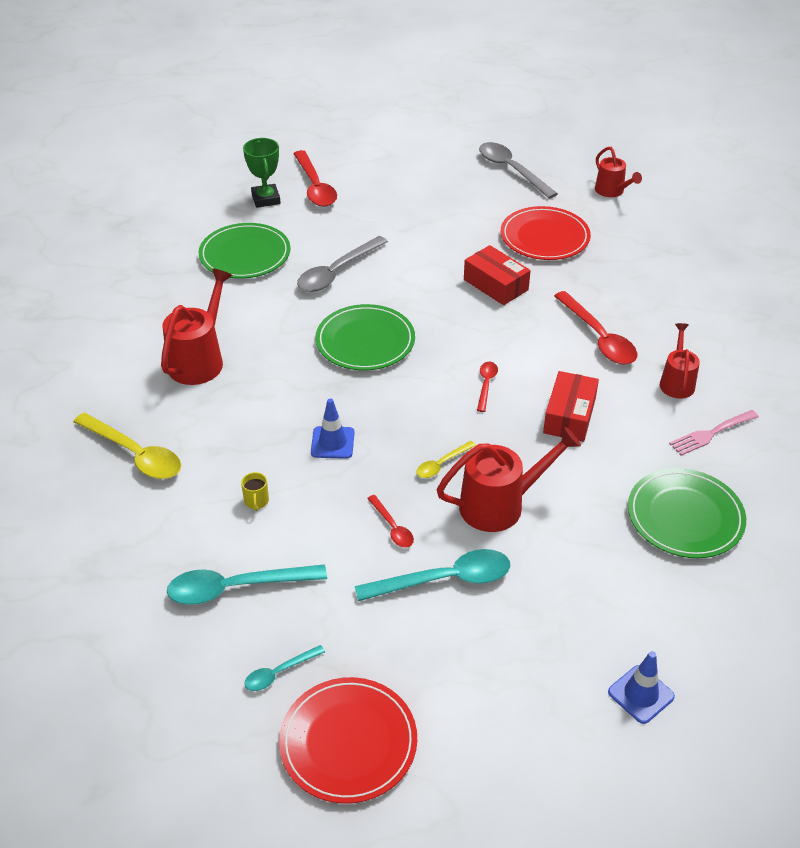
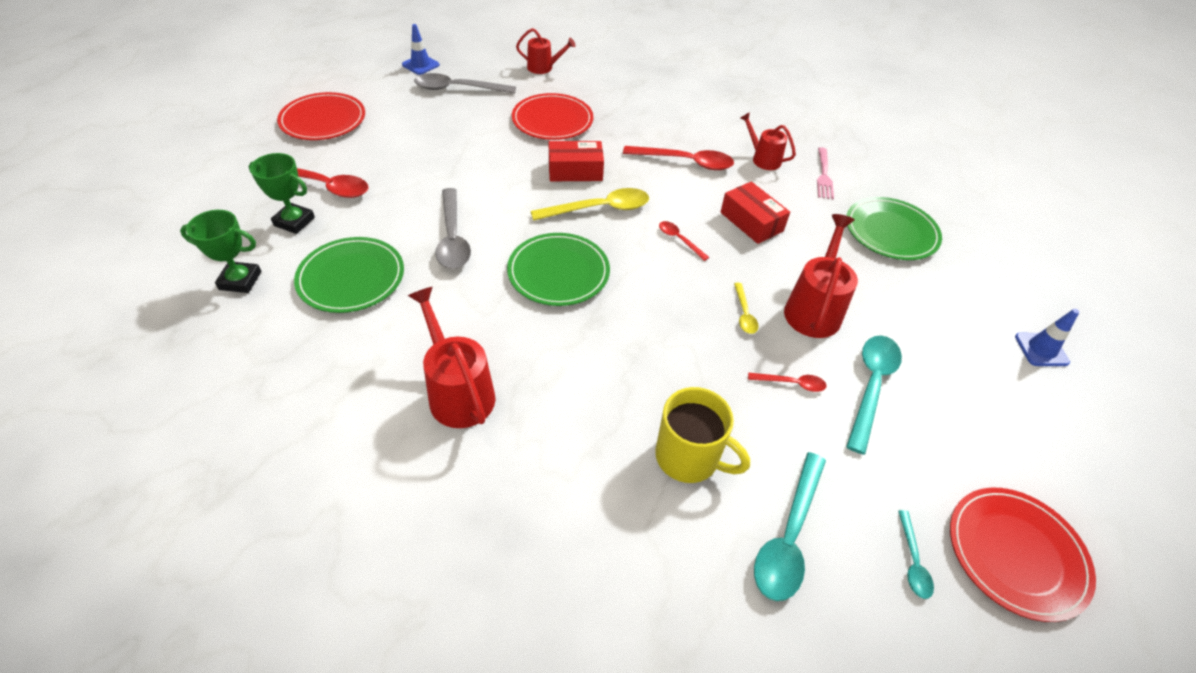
camera: 55 degrees left, 5 degrees up
(135, 454) = (539, 521): yellow spoon -> yellow spoon (599, 209)
(190, 215) = (240, 280): none -> green trophy
(256, 501) = (689, 457): yellow mug -> yellow mug, size x2.34
(332, 443) = (661, 363): blue traffic cone -> blue traffic cone (420, 65)
(381, 140) = (323, 120): none -> red plate

